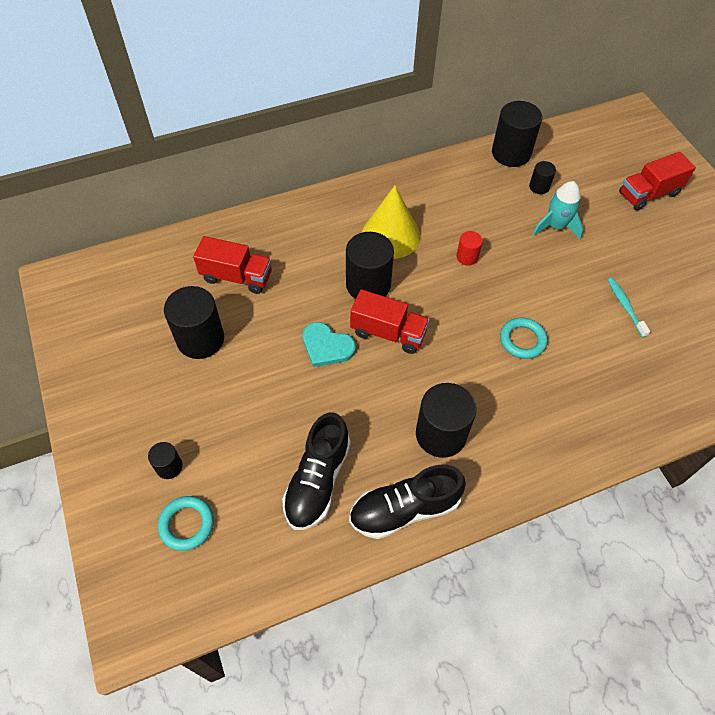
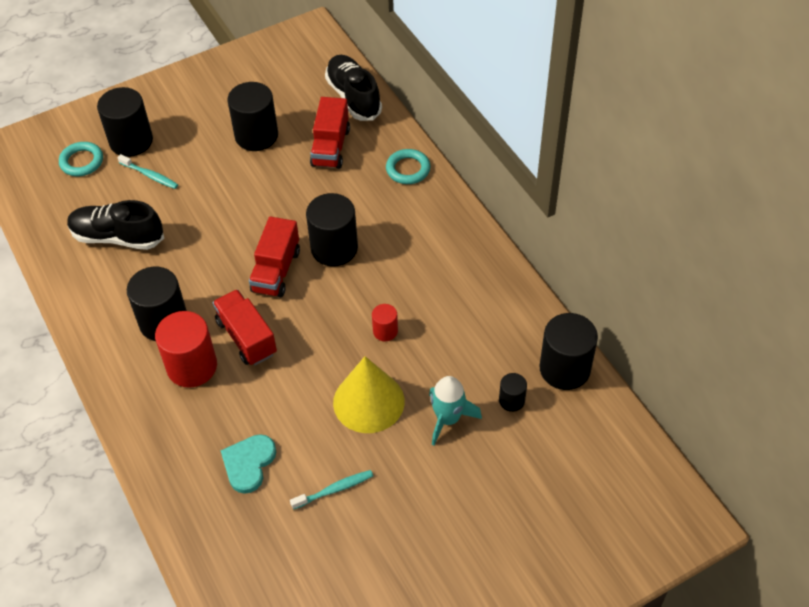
camera: 85 degrees right, 5 degrees down
(169, 467) = (131, 141): black cylinder -> black cylinder, size x1.99
(231, 446) = (150, 175): none -> turquoise toothbrush
(327, 346) = (256, 225): turquoise heart -> turquoise heart (248, 463)
(391, 235) = (404, 260): yellow cone -> yellow cone (368, 401)
(404, 509) = (90, 300): black shoe -> black shoe (353, 97)
(497, 409) = (192, 366): none -> red cylinder
(522, 340) = (277, 386): turquoise ring -> turquoise ring (408, 169)
(648, 194) = (528, 528): red truck -> red truck (247, 337)

